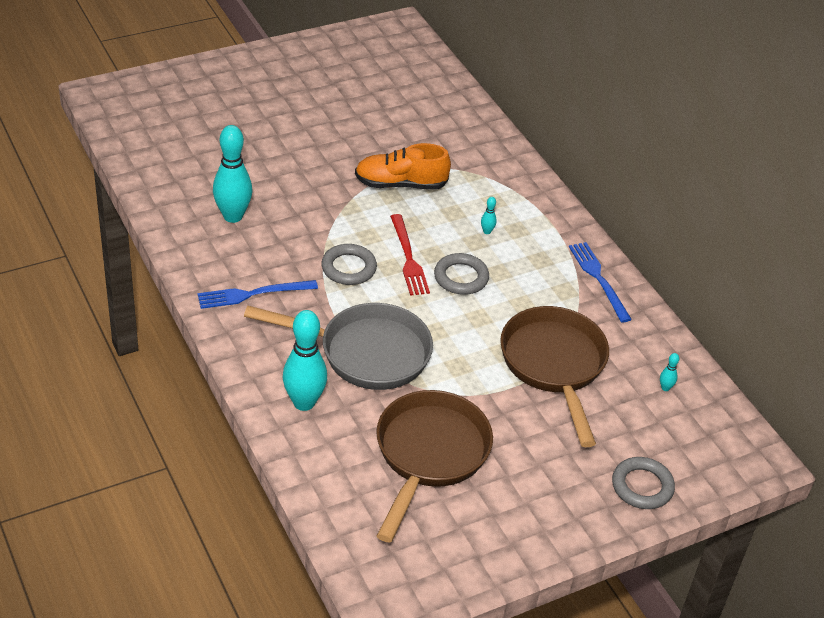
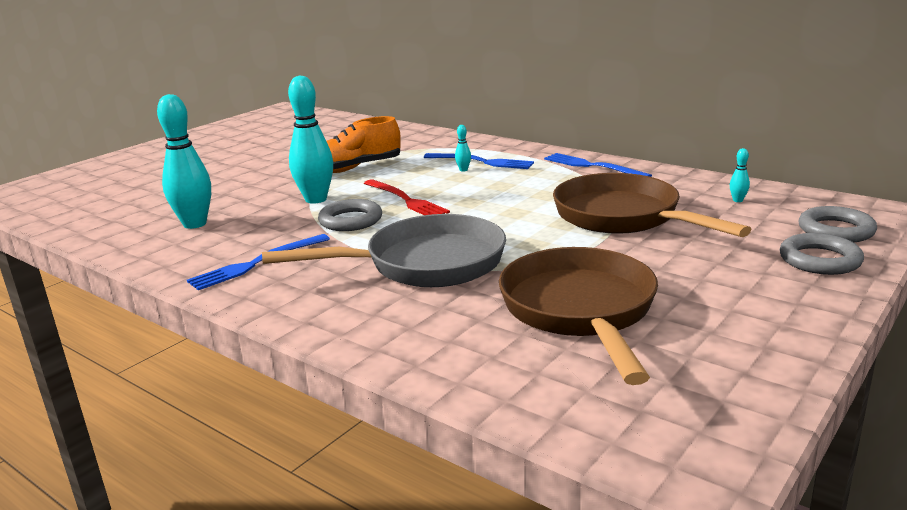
camera: 20 degrees left, 20 degrees down
(304, 402) = (389, 320): turquoise bowling pin -> turquoise bowling pin (316, 199)
(461, 277) = (469, 197): grey ring -> grey ring (836, 230)
(512, 225) = (481, 162): none -> blue fork

